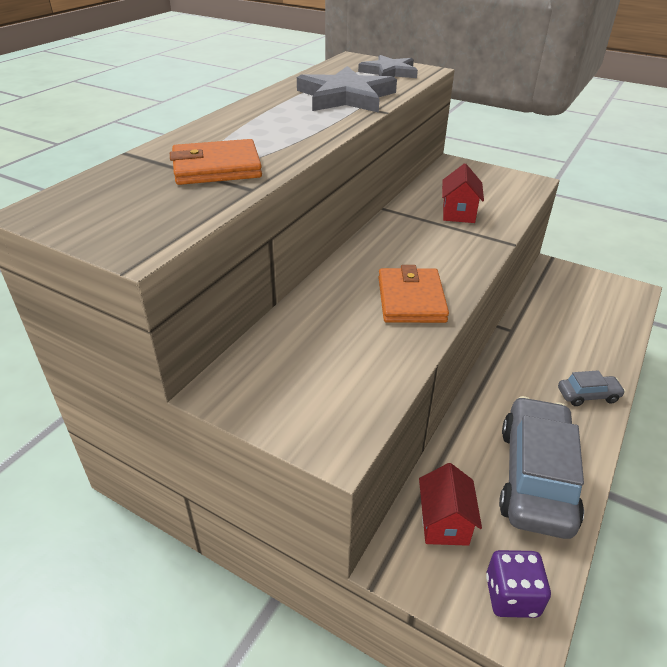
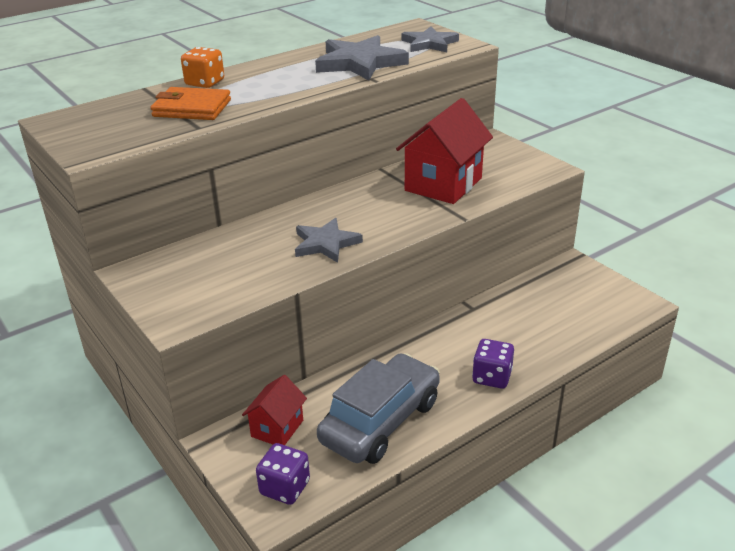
camera: 25 degrees right, 5 degrees down
(198, 137) = (205, 83): none -> orange dice
(411, 299) = (325, 243): orange wallet -> grey star
(458, 213) = (443, 184): red house -> red house, size x1.82
(588, 395) = (492, 377): grey car -> purple dice

